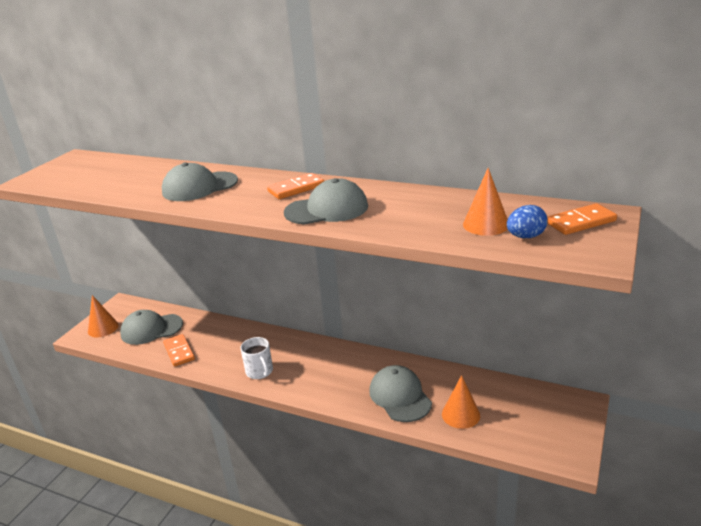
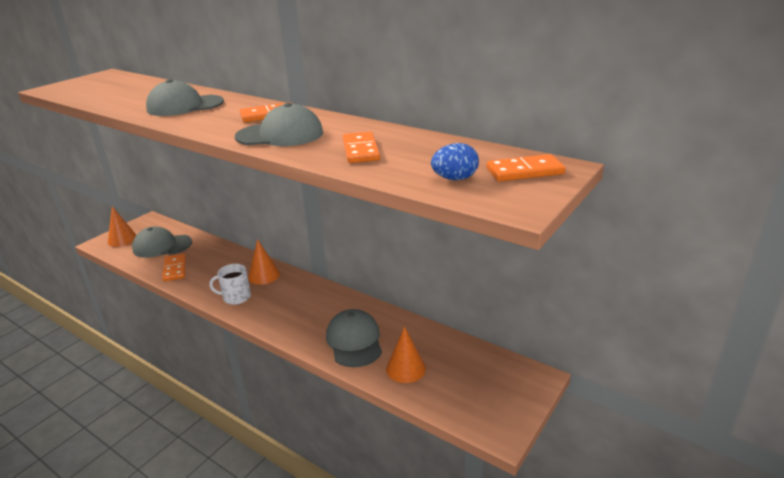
camera: 10 degrees right, 0 degrees up
(259, 371) = (236, 297): white mug -> white mug turned 105 degrees clockwise
(418, 217) = (360, 150): none -> orange domino
(486, 224) = (423, 163): orange cone -> orange cone (264, 275)

